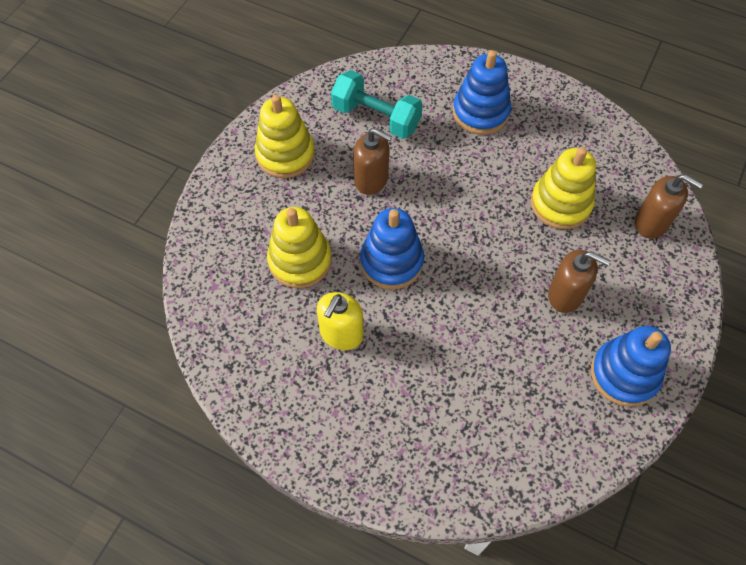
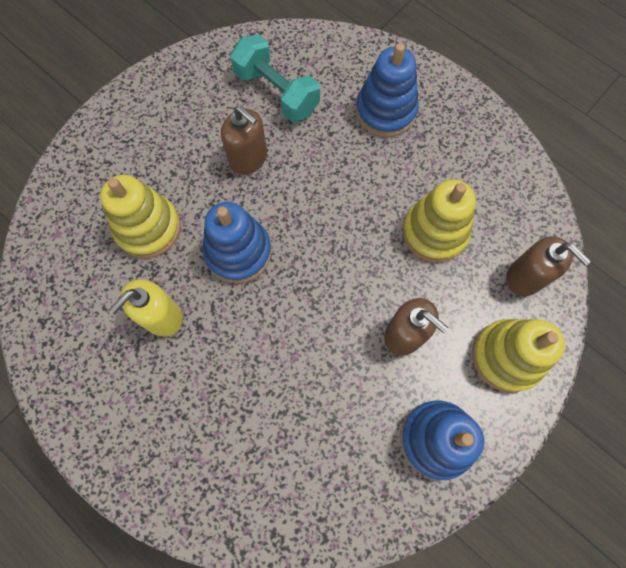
camera: 15 degrees right, 10 degrees up
(285, 154) = (172, 111): yellow stacking toy -> yellow stacking toy (506, 356)

